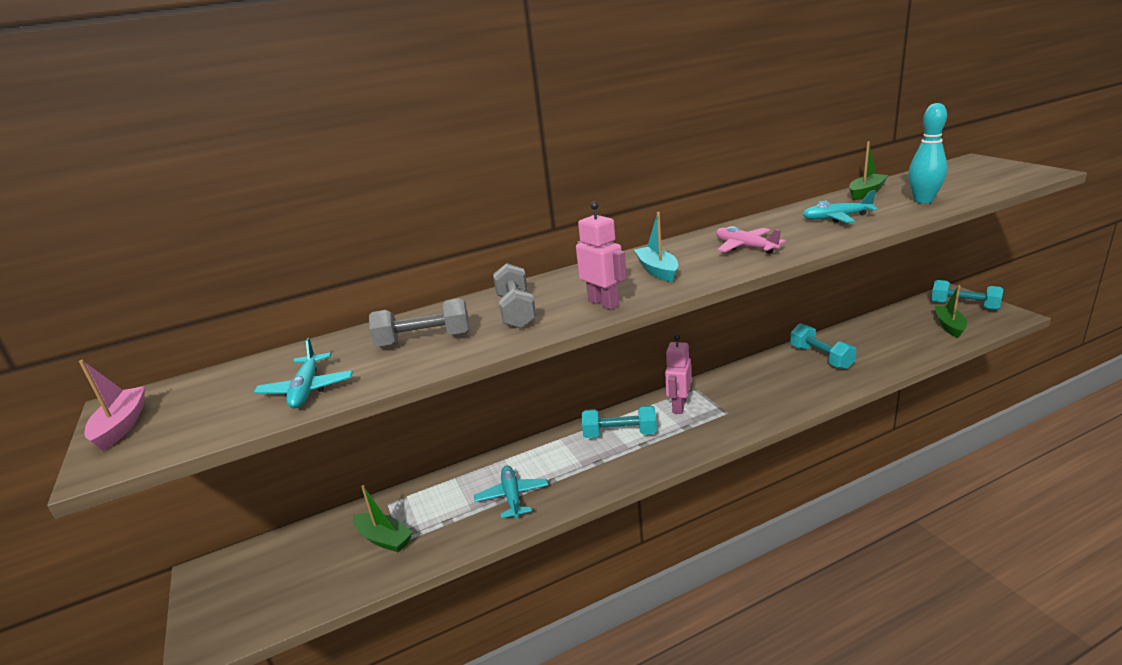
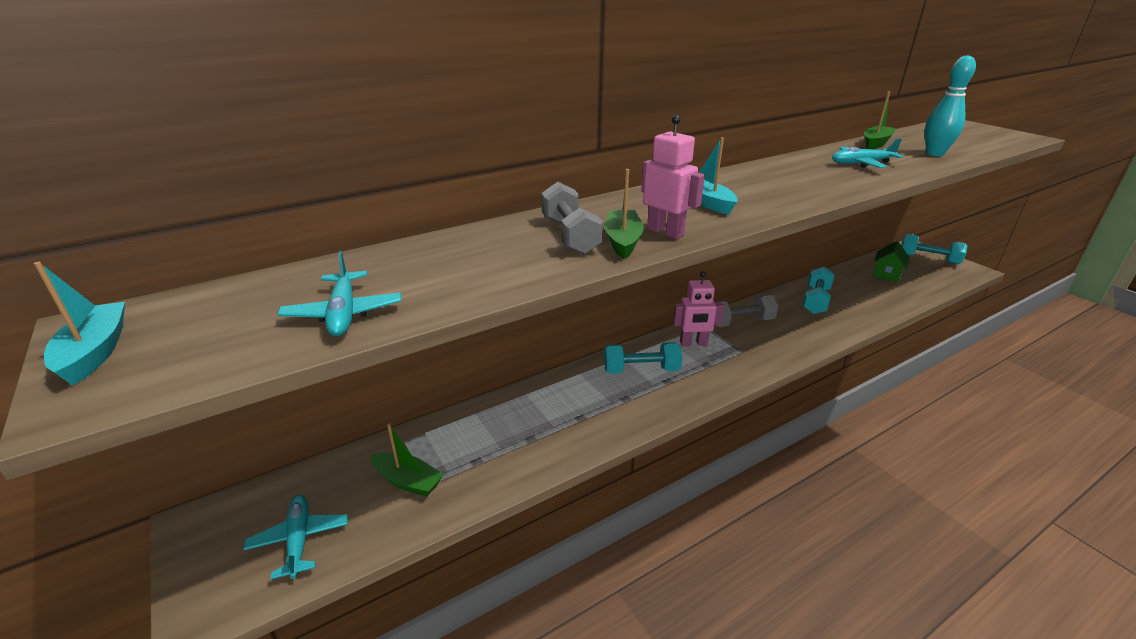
camera: 10 degrees left, 5 degrees up
(122, 426) = (95, 352): pink boat -> turquoise boat
(424, 340) = (473, 262): grey dumbbell -> grey dumbbell (740, 322)
(512, 497) = (543, 435): turquoise plane -> turquoise plane (299, 540)
(679, 406) = (693, 343): pink robot -> pink robot turned 105 degrees counterclockwise
(745, 247) = (786, 185): pink plane -> none
(821, 357) = (816, 301): turquoise dumbbell -> turquoise dumbbell turned 60 degrees clockwise
(909, 326) = (886, 275): none -> green house
(949, 326) = (921, 276): green boat -> green boat (623, 241)

